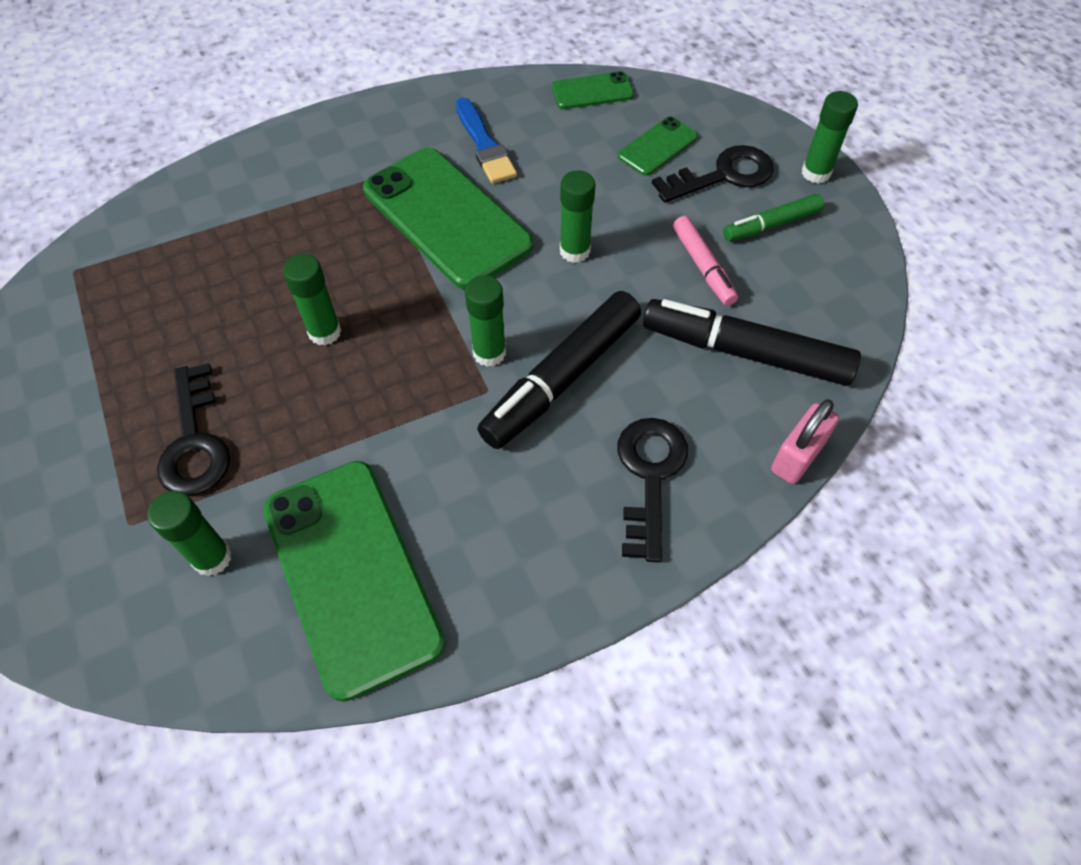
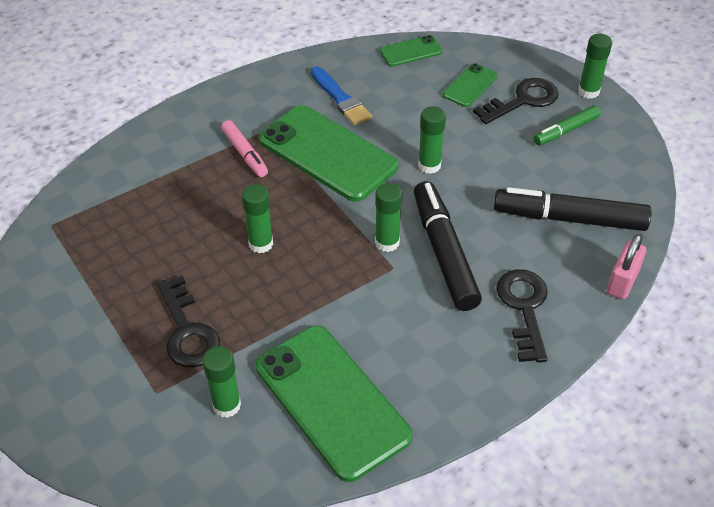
camera: 10 degrees left, 10 degrees down
(561, 378) = (444, 253): black marker -> black marker turned 135 degrees clockwise
(703, 267) = (525, 165): pink marker -> pink marker (245, 154)

